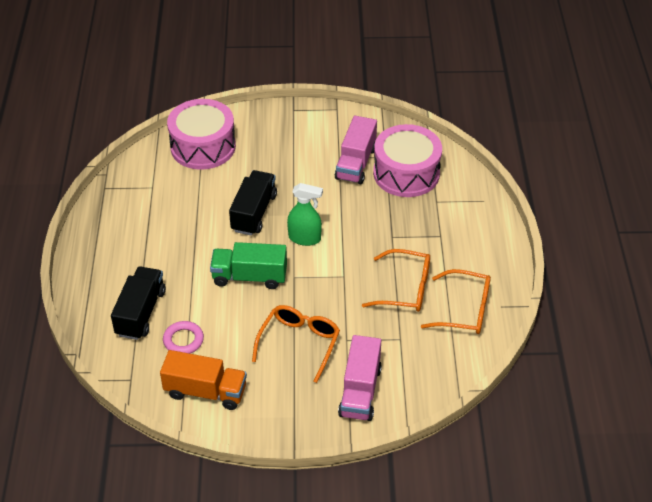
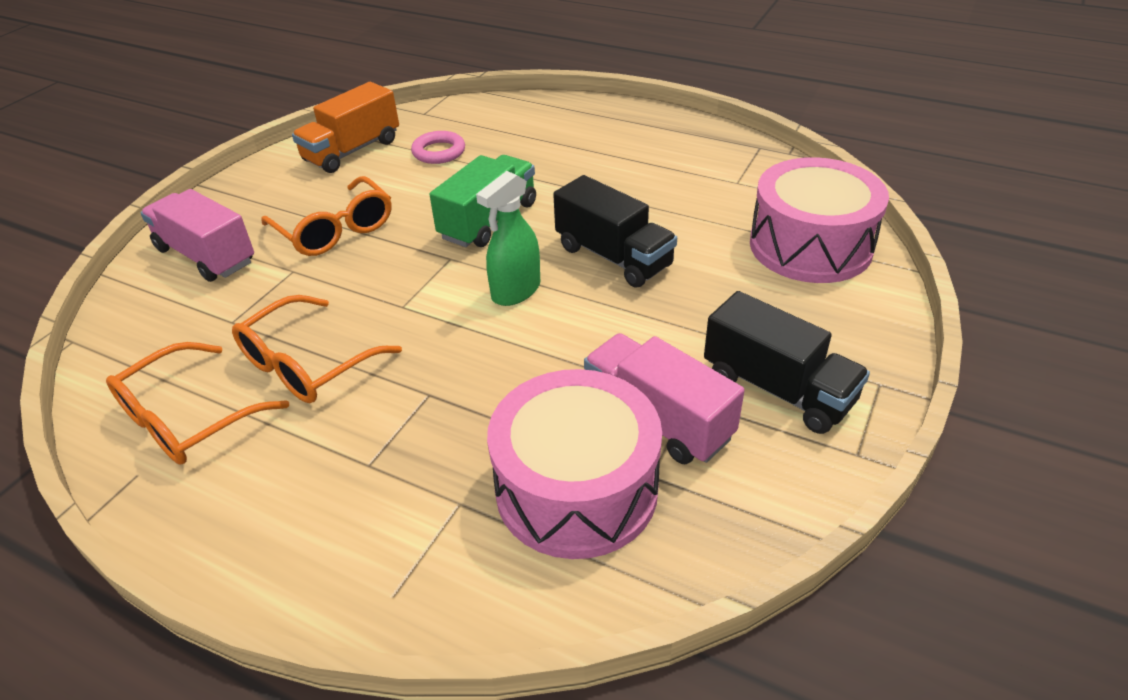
camera: 120 degrees right, 5 degrees down
(141, 313) = (510, 134): black truck -> black truck (778, 389)

